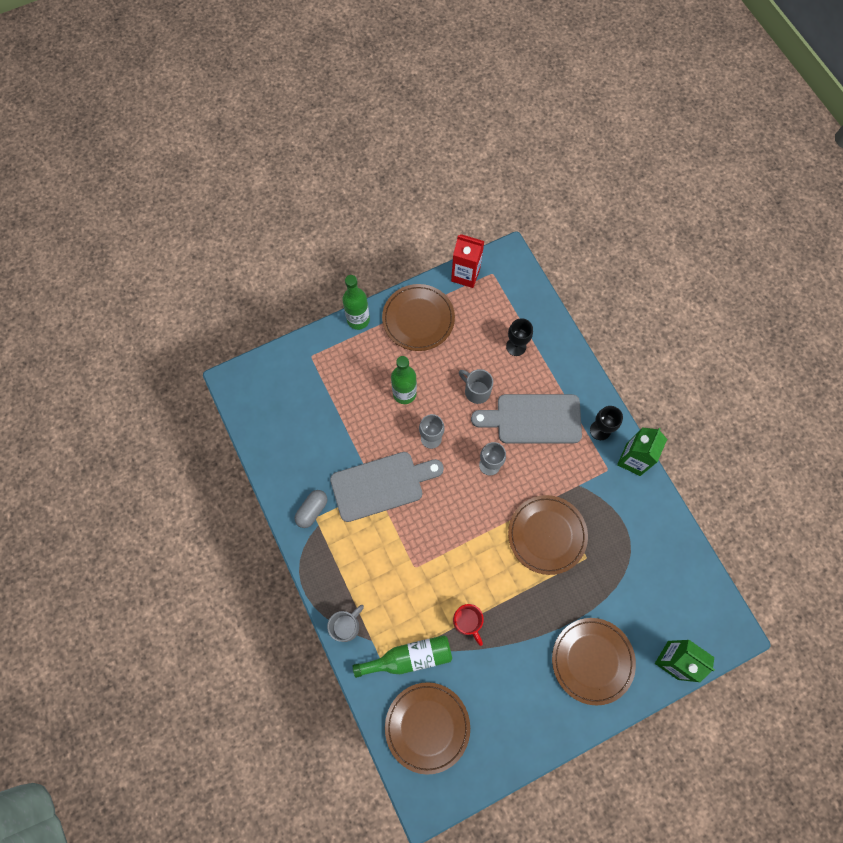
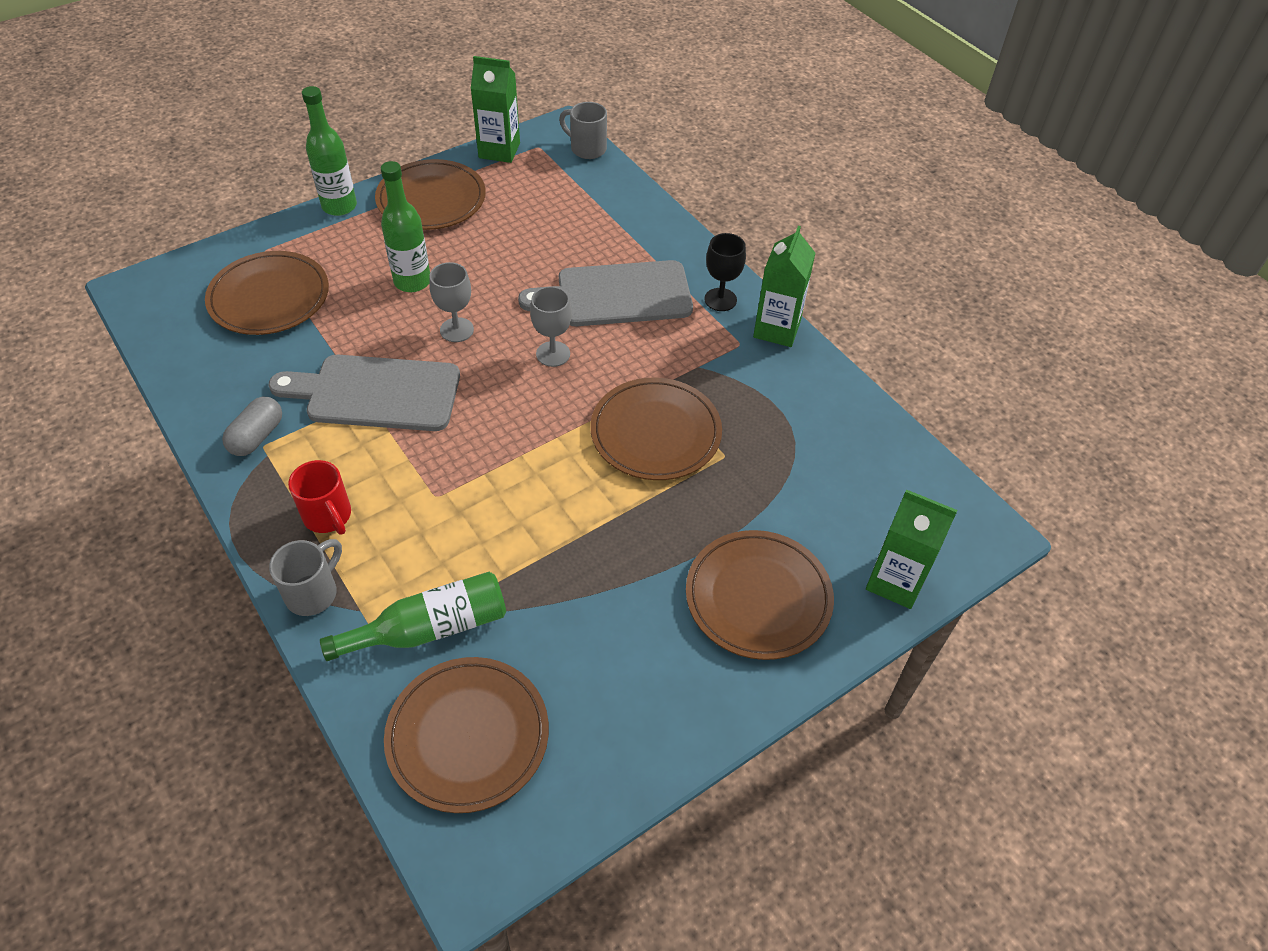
camera: 10 degrees left, 20 degrees down
(316, 398) = (269, 297): none -> brown plate
(381, 485) = (376, 393): grey cutting board -> grey cutting board turned 150 degrees counterclockwise
(465, 275) = (499, 150): red carton -> green carton
(467, 622) = (532, 564): red mug -> red mug (328, 516)
(476, 391) = (524, 270): grey mug -> grey mug (587, 148)
(516, 346) = (580, 218): black goblet -> none

